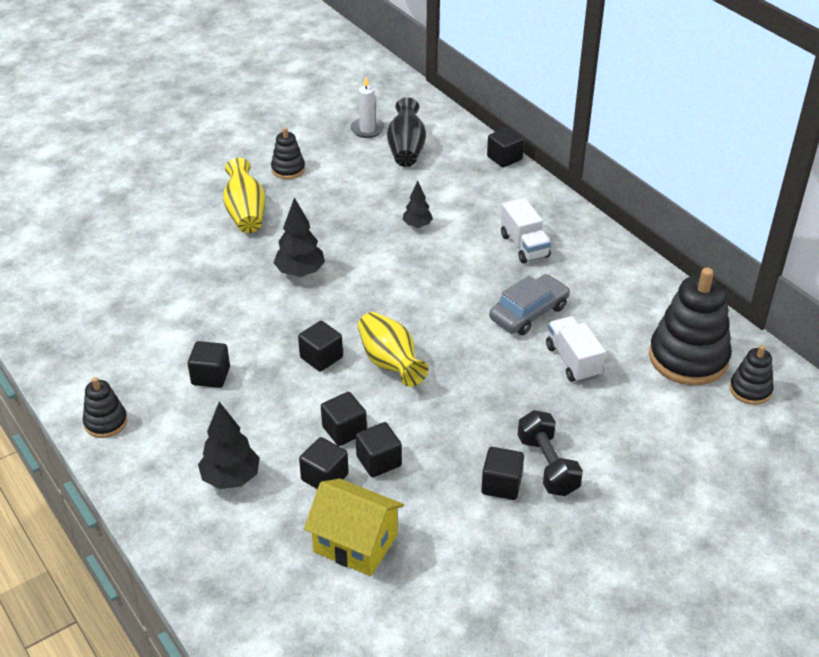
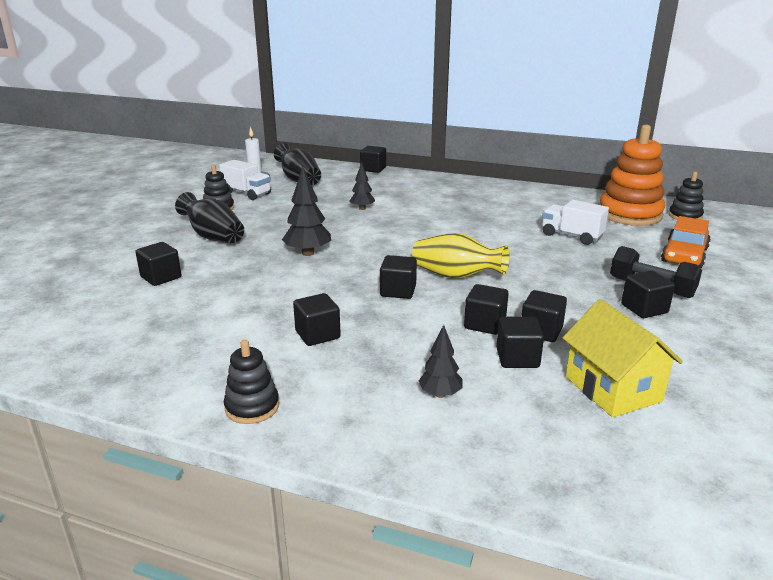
camera: 35 degrees left, 15 degrees down
(162, 252) = (161, 277): none -> black cube
(231, 478) = (440, 394): black tree -> black tree, size x0.62
(246, 213) = (213, 237): yellow vase -> black vase
(355, 543) = (613, 389): yellow house -> yellow house turned 75 degrees clockwise
(524, 246) = (450, 198): white truck -> white truck (247, 193)
(529, 313) = (505, 224): grey car -> none
(650, 443) = (684, 255): none -> orange car
(688, 358) = (629, 214): black stacking toy -> orange stacking toy

